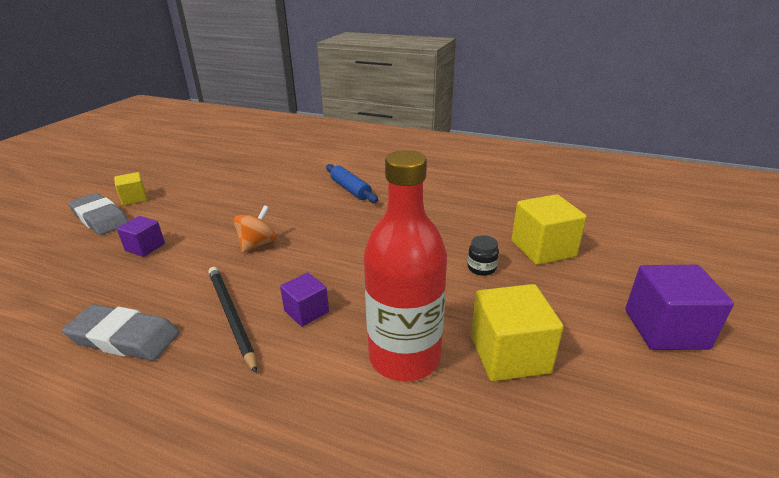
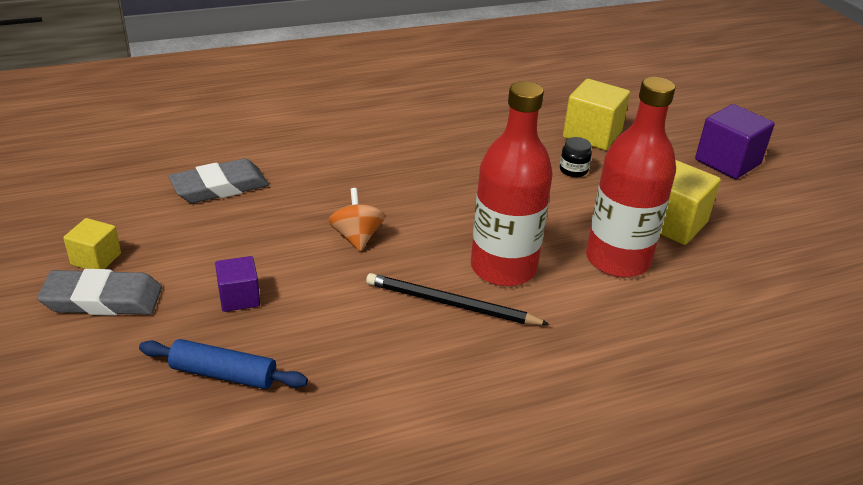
camera: 45 degrees left, 5 degrees up
(124, 337) = (393, 370): grey eraser -> grey eraser (220, 187)
(306, 311) = (503, 268): purple cube -> red bottle
(350, 189) = (348, 142): blue rolling pin -> blue rolling pin (224, 374)

